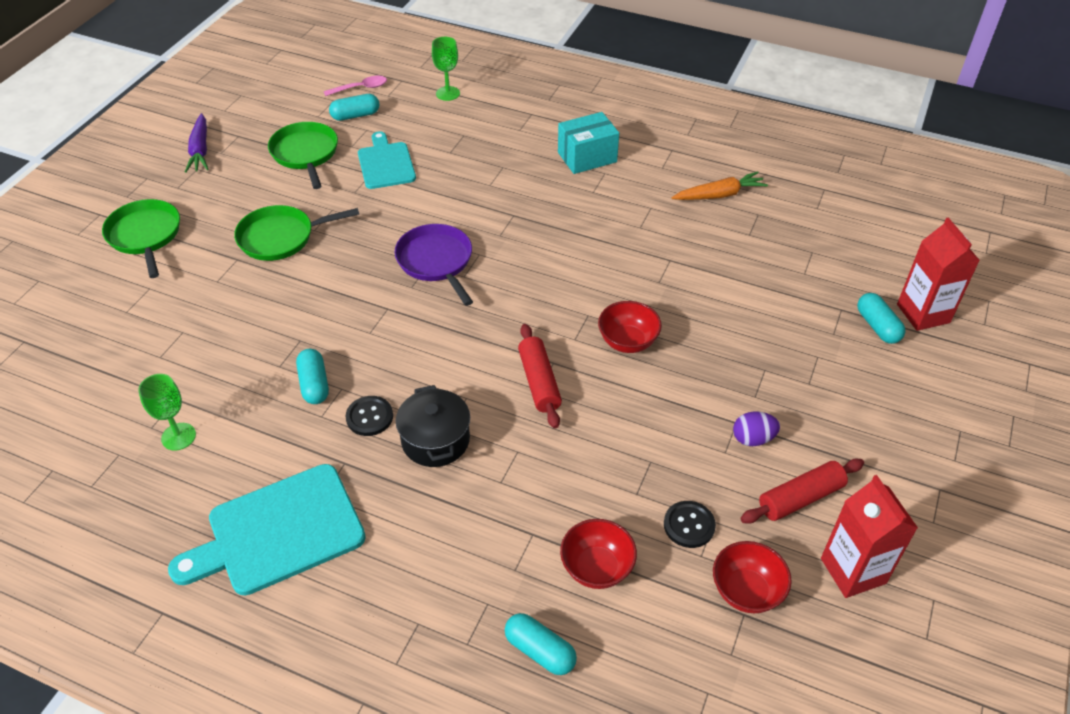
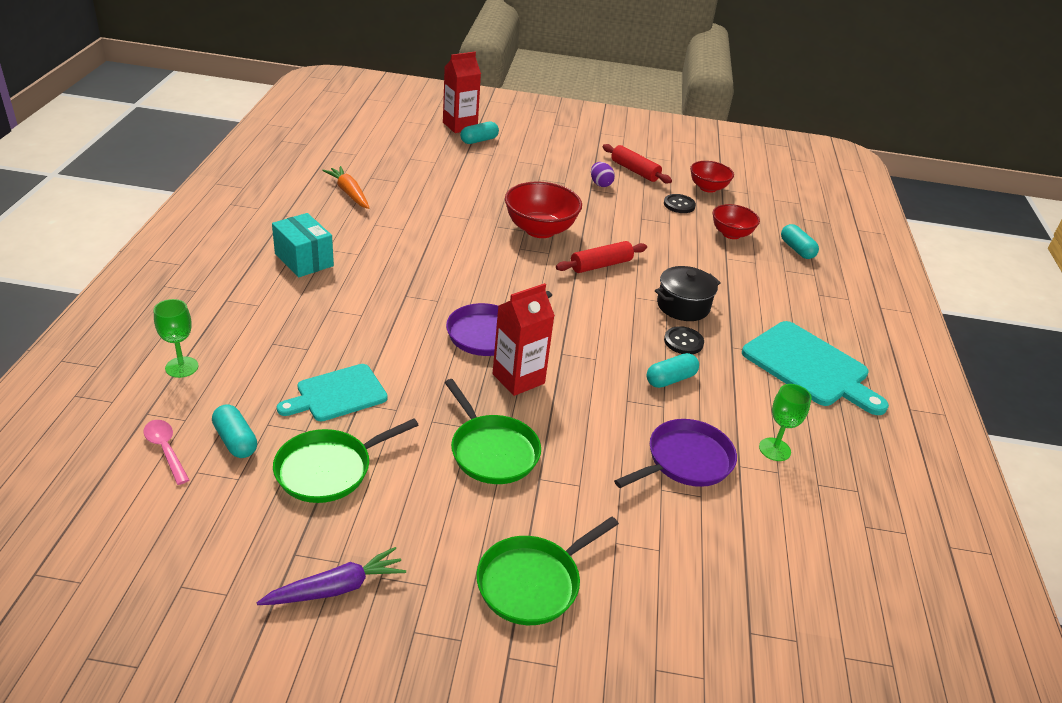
camera: 110 degrees left, 10 degrees down
(203, 359) = (686, 460): none -> purple pan
(540, 650) = (796, 249): turquoise capsule -> turquoise capsule turned 45 degrees counterclockwise
(627, 342) = (540, 230): red bowl -> red bowl, size x1.57
(853, 571) = (671, 159): red carton -> red carton (518, 378)

